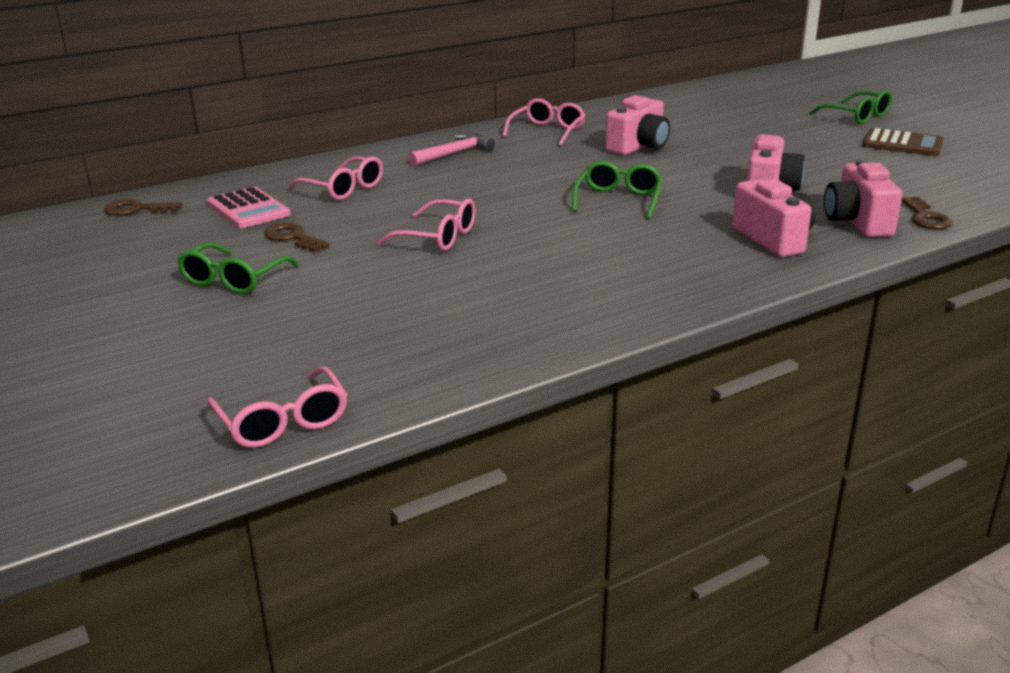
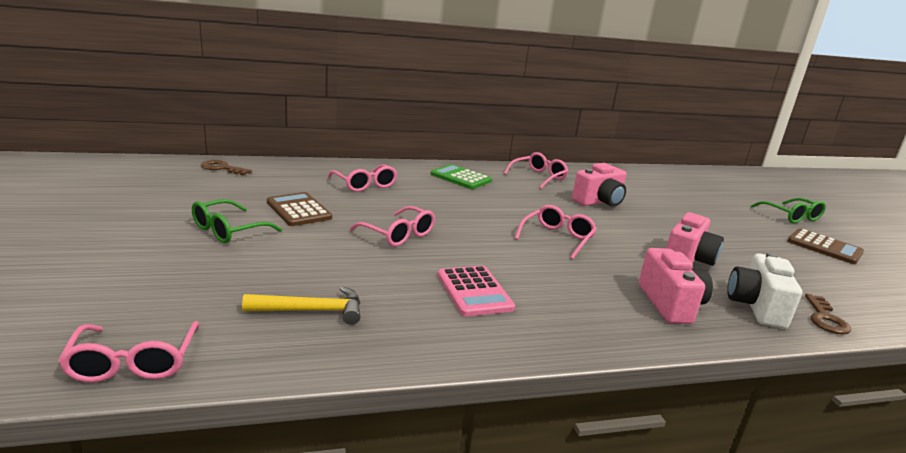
camera: 15 degrees right, 5 degrees down
(248, 209) = (290, 184): pink calculator -> pink calculator (474, 291)
(293, 237) = (298, 210): brown key -> brown calculator
(416, 334) = (312, 311): none -> yellow hammer
(454, 153) = (460, 178): pink hammer -> green calculator
(618, 200) = (557, 238): green glasses -> pink glasses
(857, 222) = (756, 307): pink camera -> white camera

